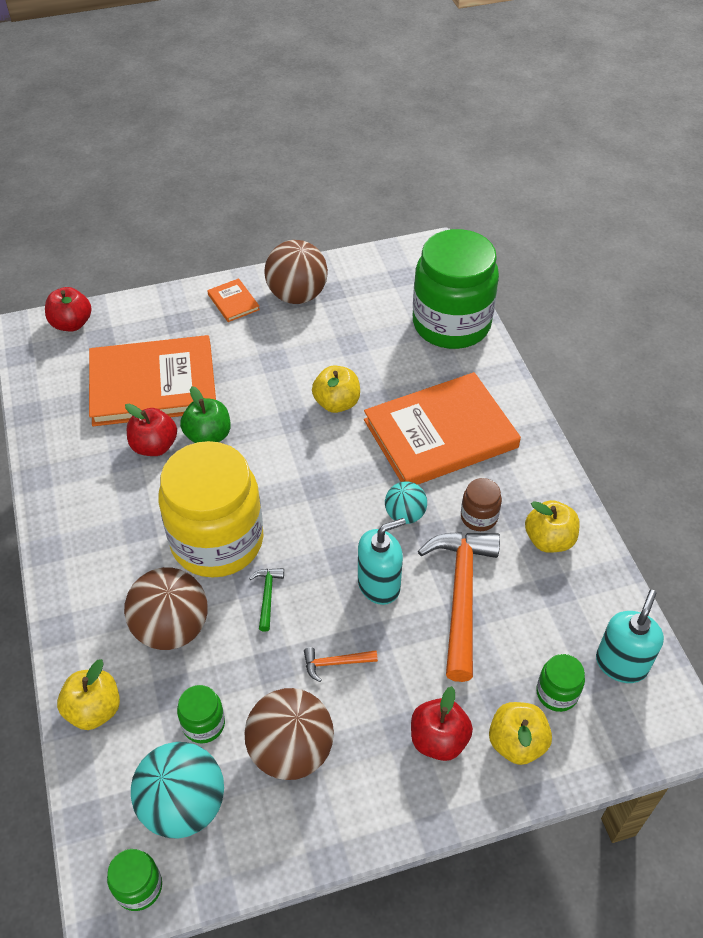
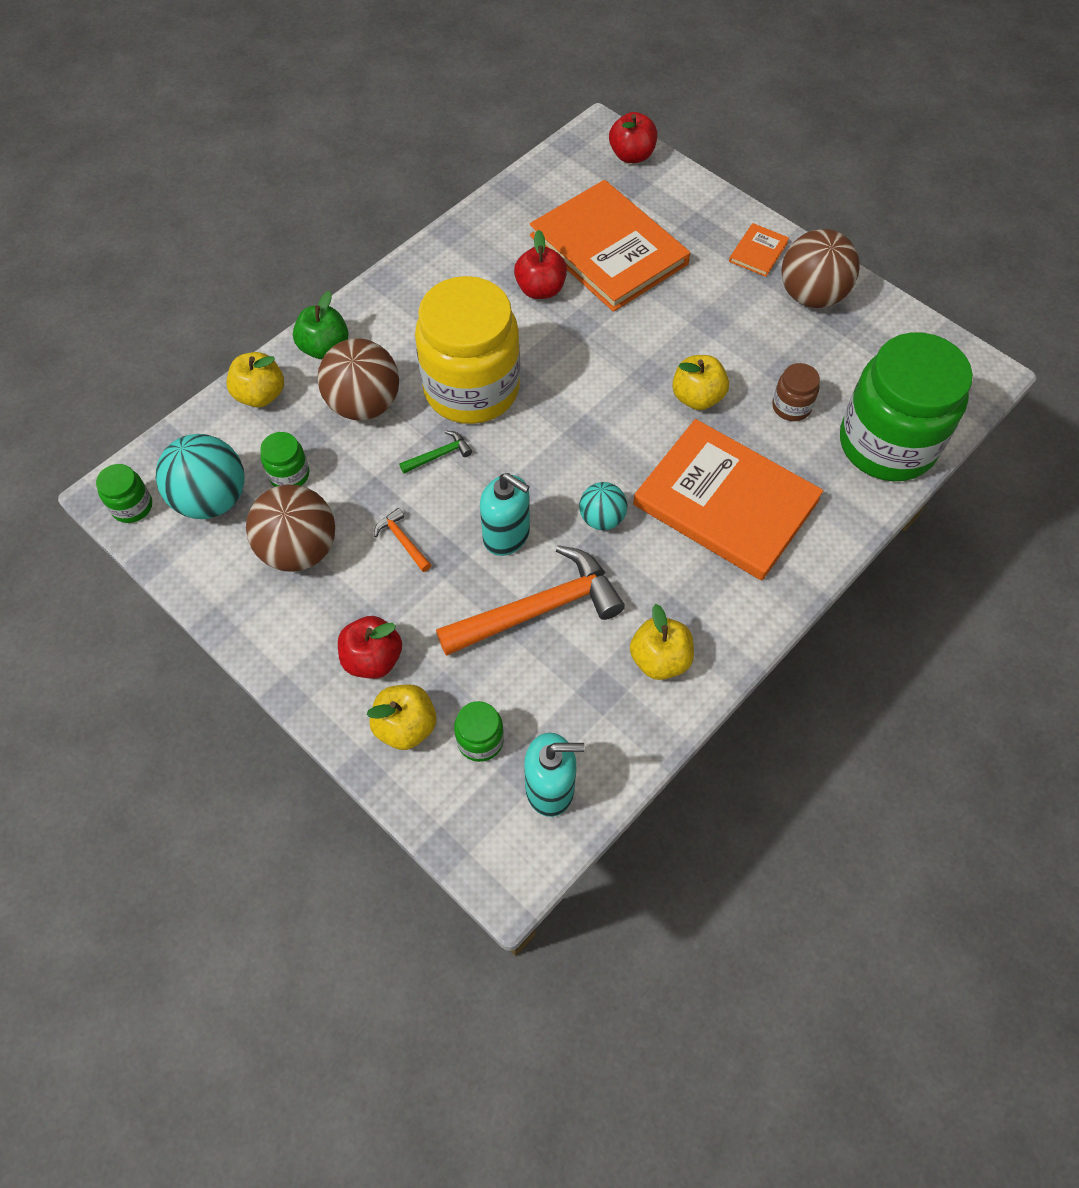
camera: 60 degrees right, 10 degrees up
(208, 436) = (581, 321): green apple -> green apple (325, 348)
(479, 517) = (644, 583): brown jar -> brown jar (791, 406)

